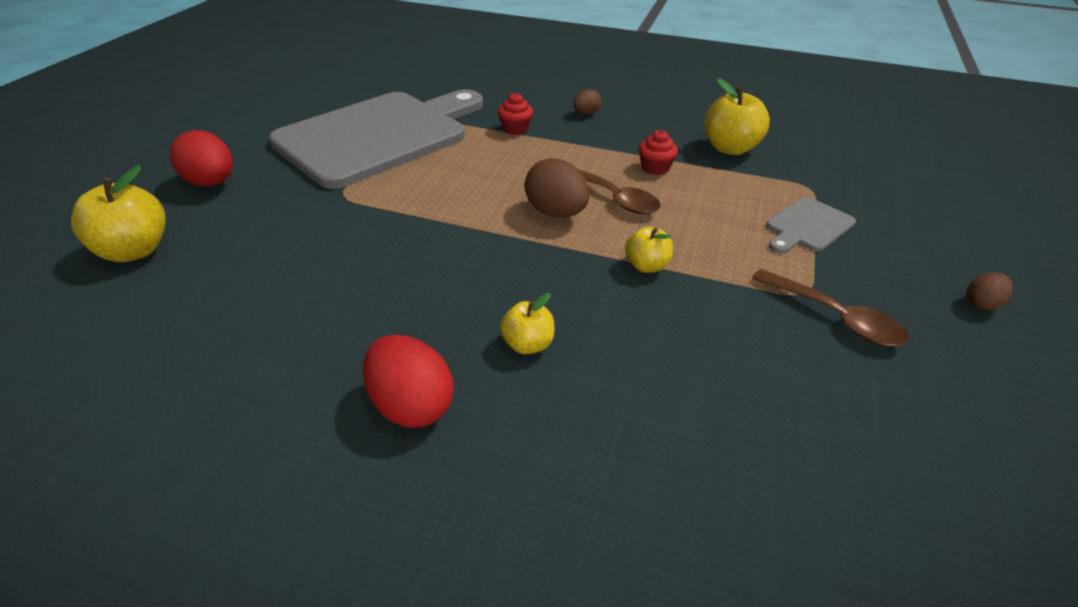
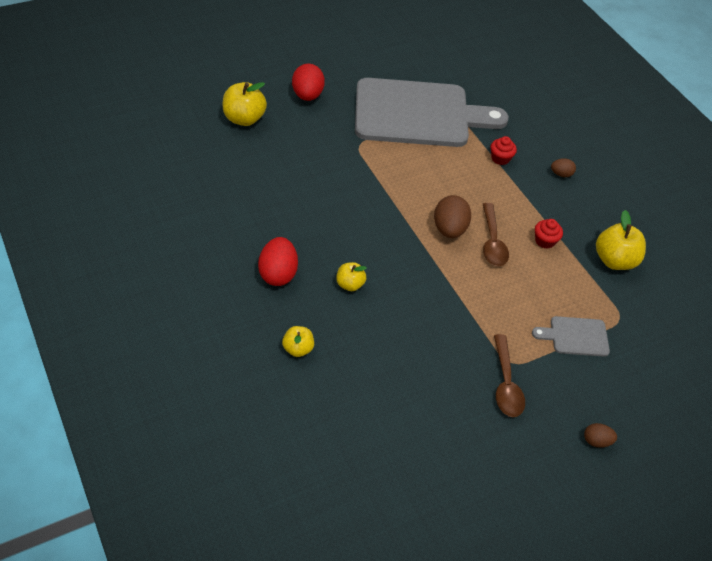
camera: 40 degrees right, 10 degrees up
(646, 266) = (453, 290): yellow apple -> yellow apple (298, 349)

